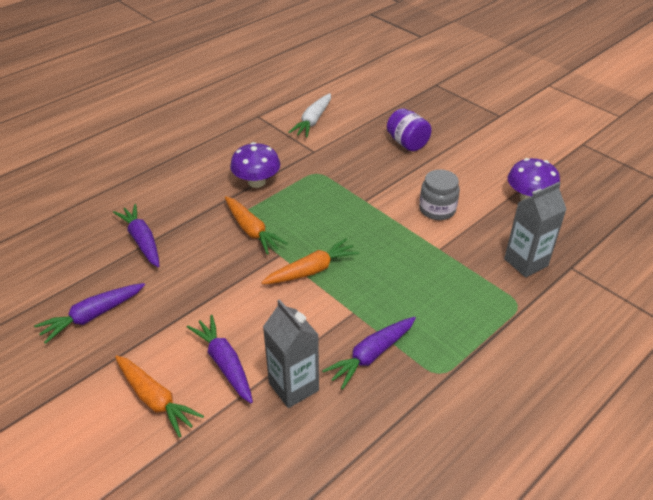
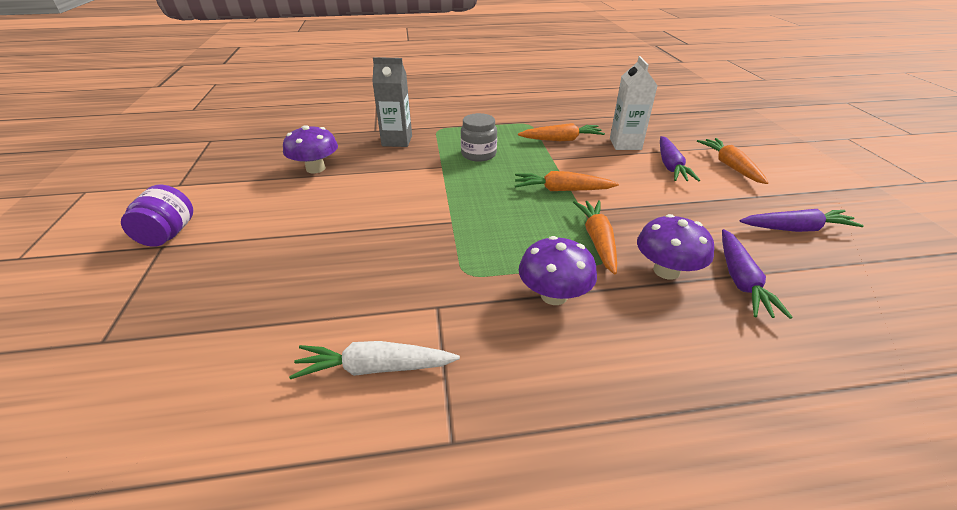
camera: 145 degrees left, 5 degrees down
(194, 227) = (666, 271): none -> purple mushroom
(293, 386) = (625, 144): grey carton -> white carton
(313, 121) = (374, 368): white carrot -> white carrot turned 150 degrees counterclockwise
(371, 355) = (561, 140): purple carrot -> orange carrot
(407, 143) = (315, 261): purple jar -> purple jar (168, 234)
(437, 209) = (399, 189): grey jar -> grey jar (478, 154)

